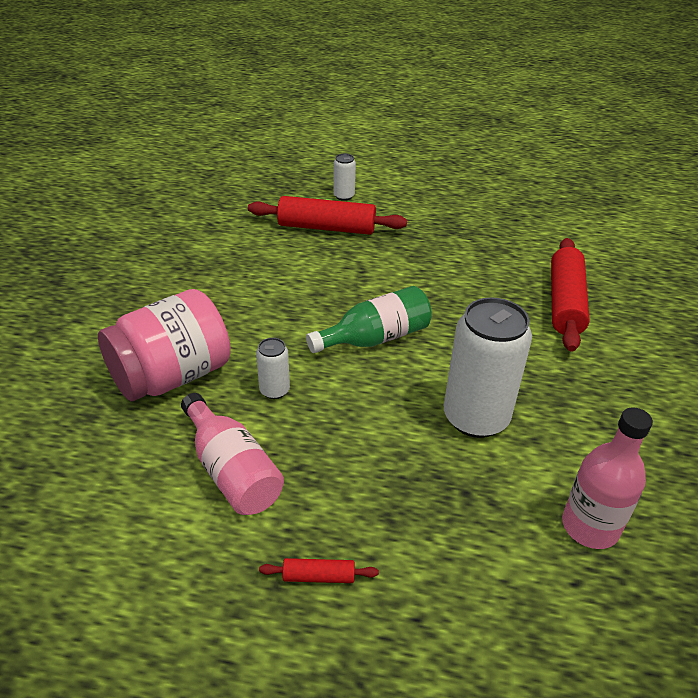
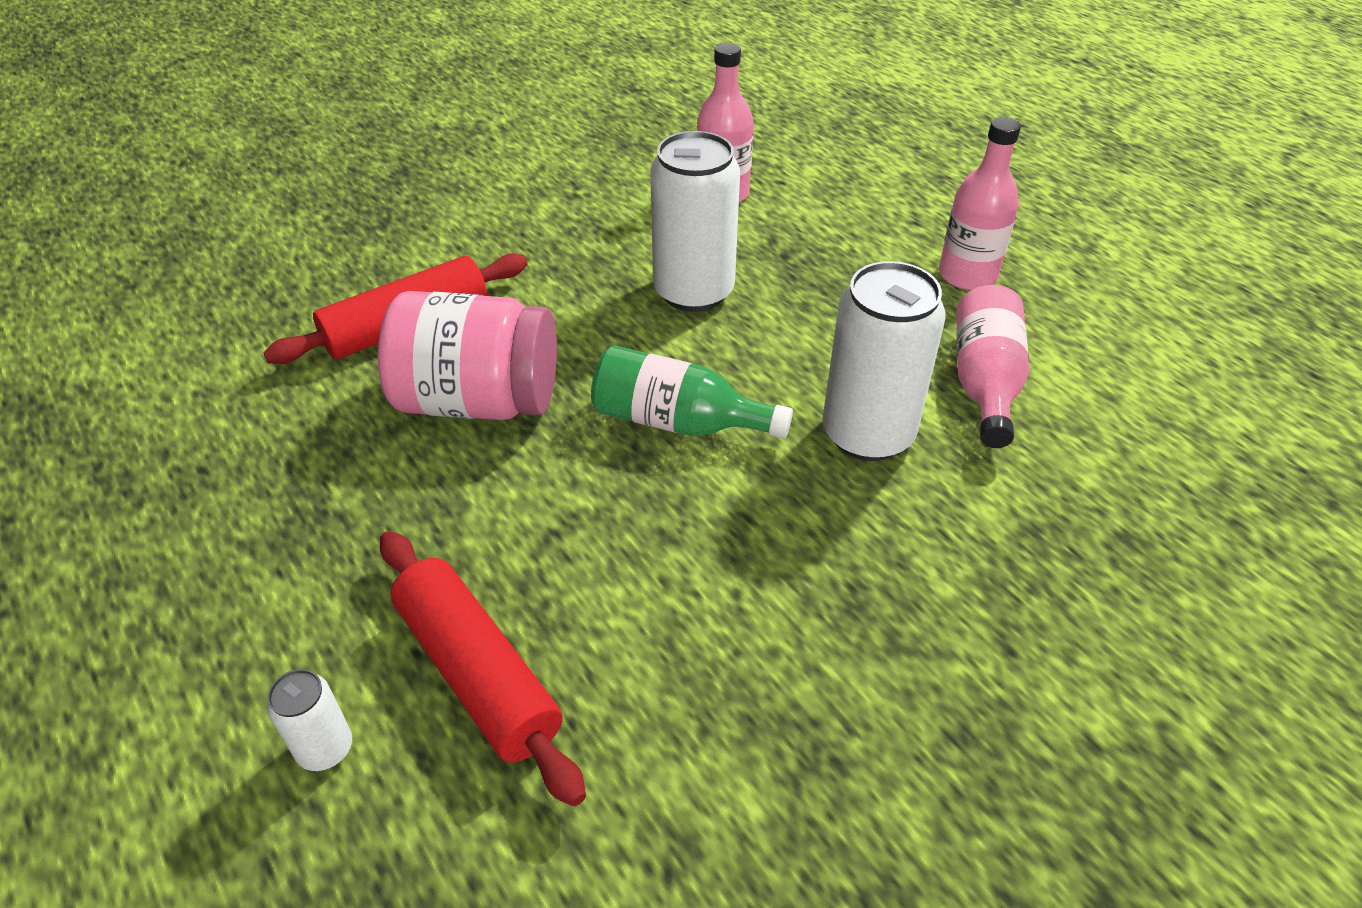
camera: 135 degrees left, 5 degrees up
(172, 376) = (984, 530): pink jar -> pink jar (478, 400)
(274, 390) = (867, 434): white can -> white can, size x2.13
(318, 576) = (967, 275): red rolling pin -> pink bottle

